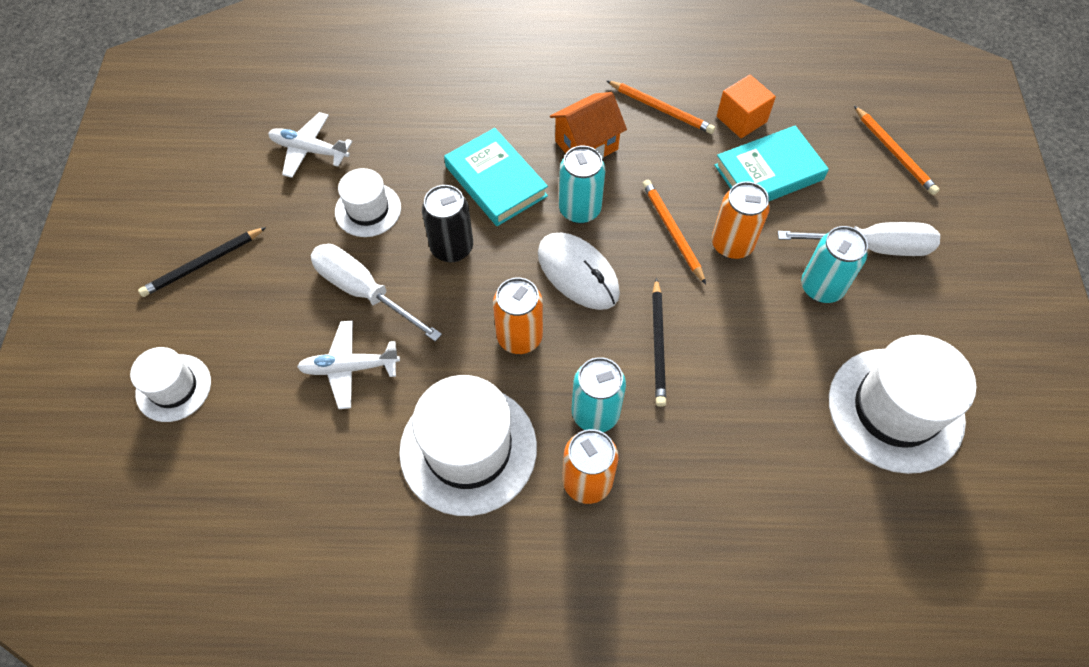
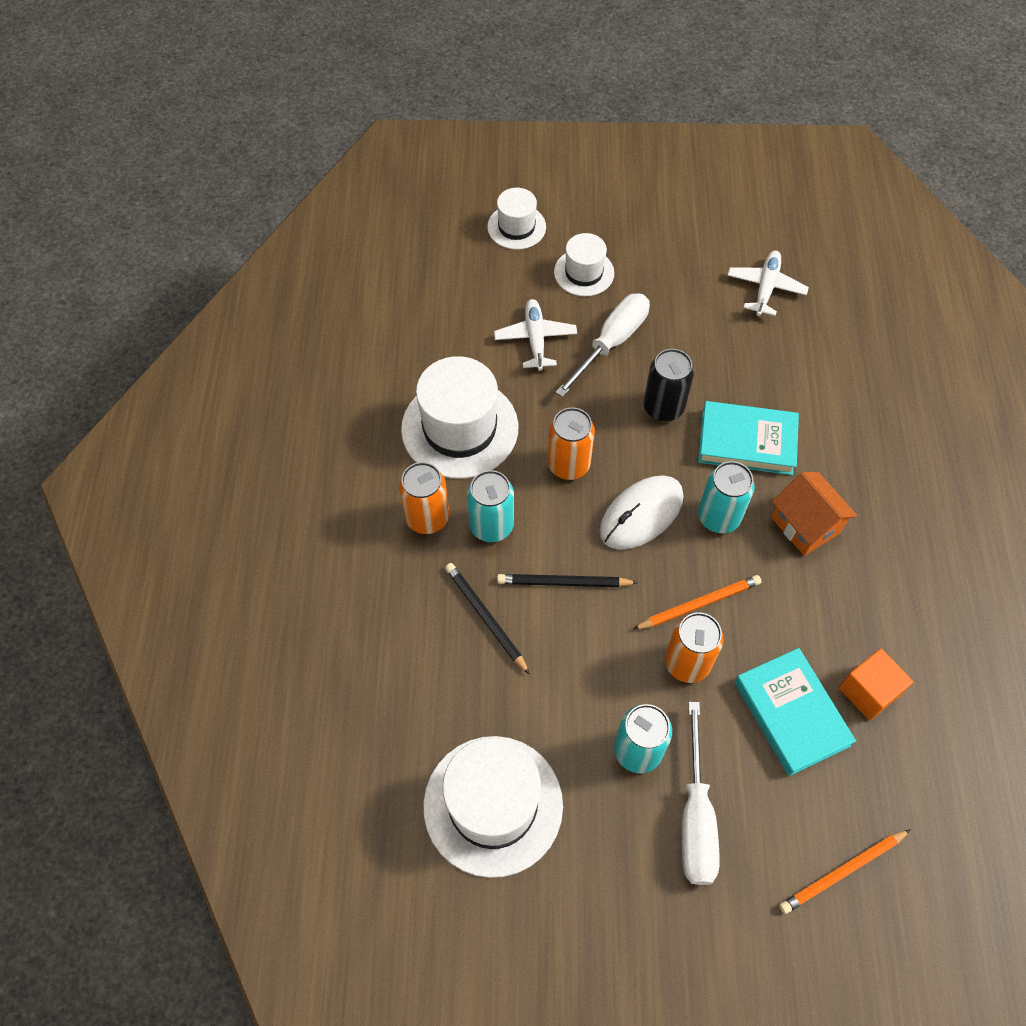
camera: 90 degrees right, 0 degrees up
(203, 263) = (633, 228): black pencil -> black pencil (486, 618)
(368, 210) = (701, 339): white hat -> white hat (584, 272)
(496, 181) = (747, 442): turquoise book -> turquoise book turned 45 degrees clockwise
(661, 109) = (869, 603): orange pencil -> none

